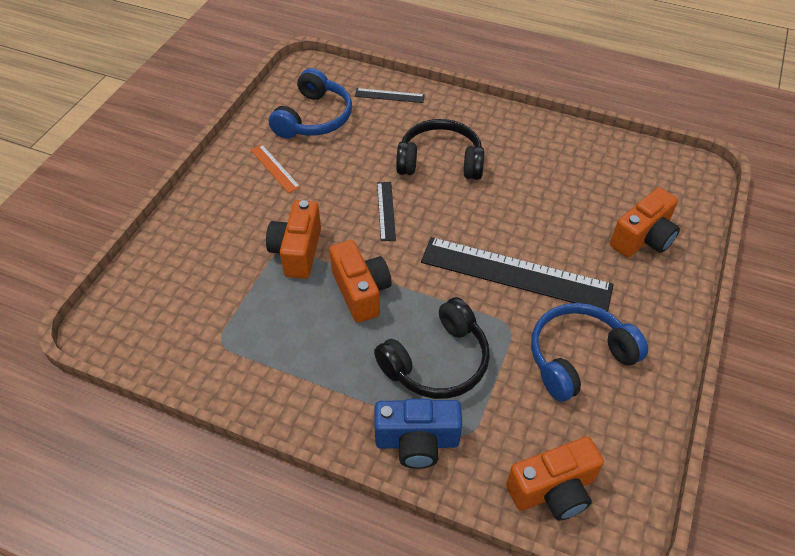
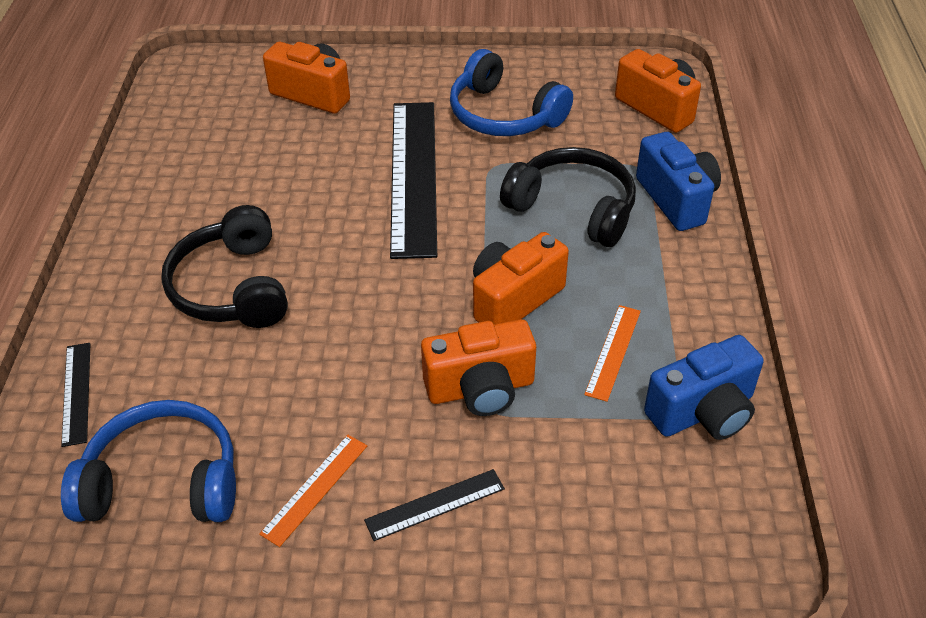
camera: 110 degrees left, 5 degrees down
(211, 357) = (703, 412): none -> blue camera
(286, 329) = (613, 351): none -> orange ruler
(386, 211) = (358, 317): black ruler -> black ruler (435, 505)

